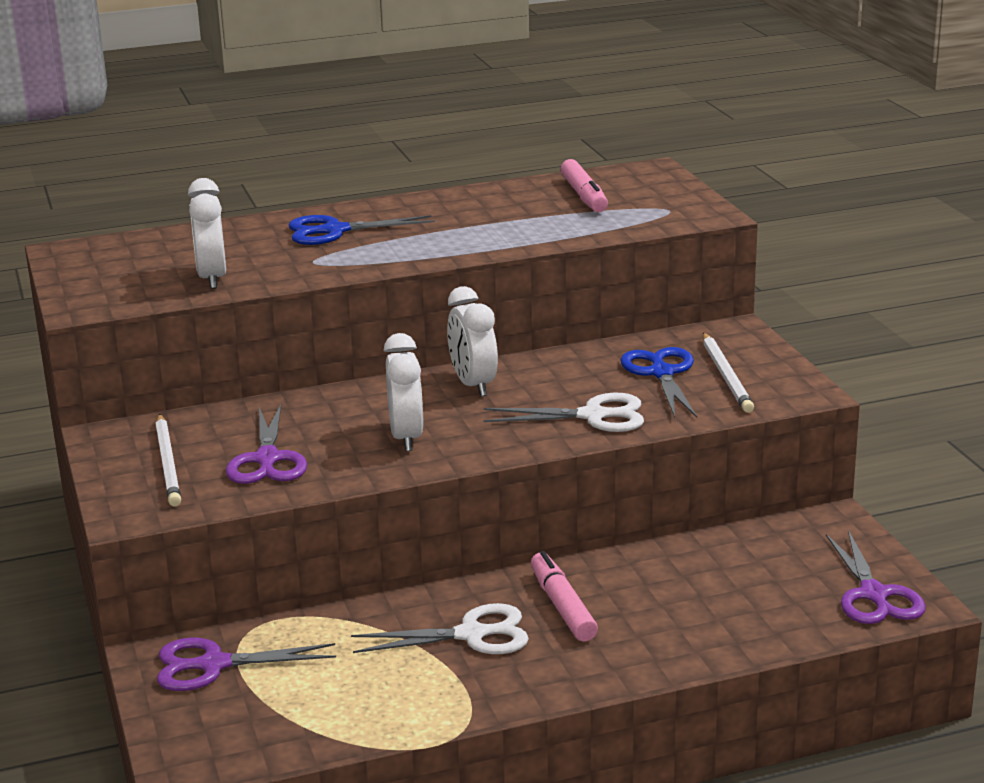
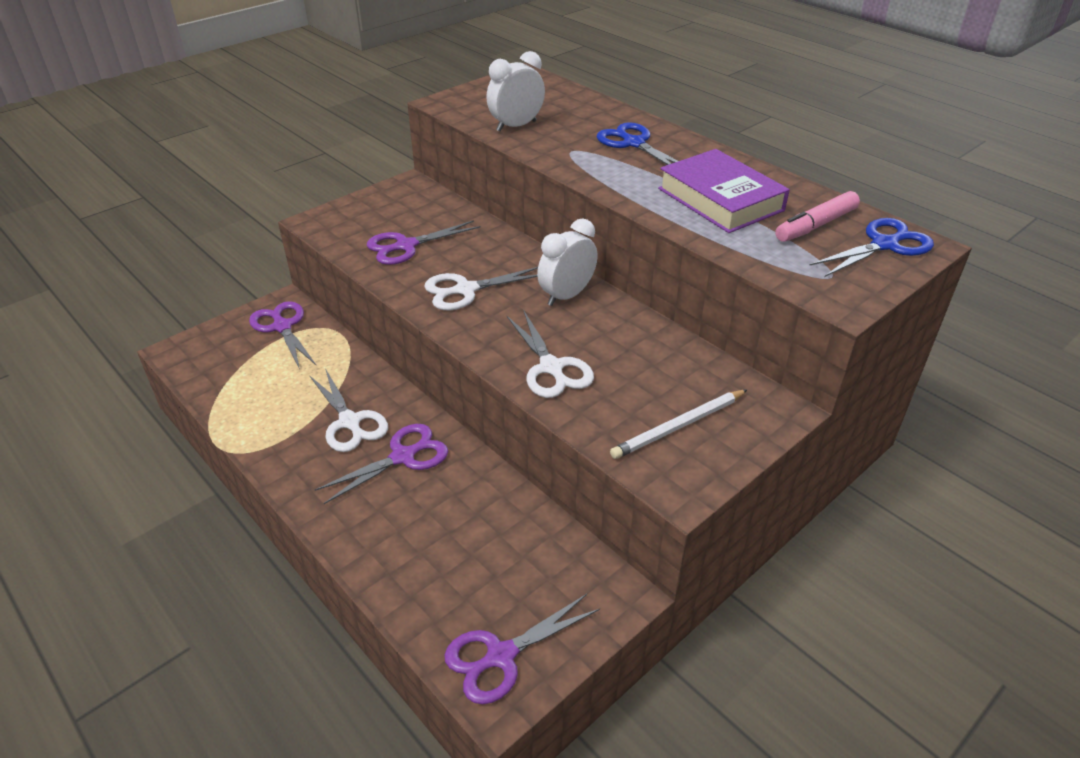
camera: 65 degrees right, 15 degrees up
(168, 463) = (384, 214): white pencil -> none
(406, 437) = (465, 290): white clock -> white scissors
(498, 219) = (720, 199): none -> purple book
(562, 606) = (403, 456): pink marker -> purple scissors
(661, 373) = (655, 386): blue scissors -> blue scissors (884, 245)

